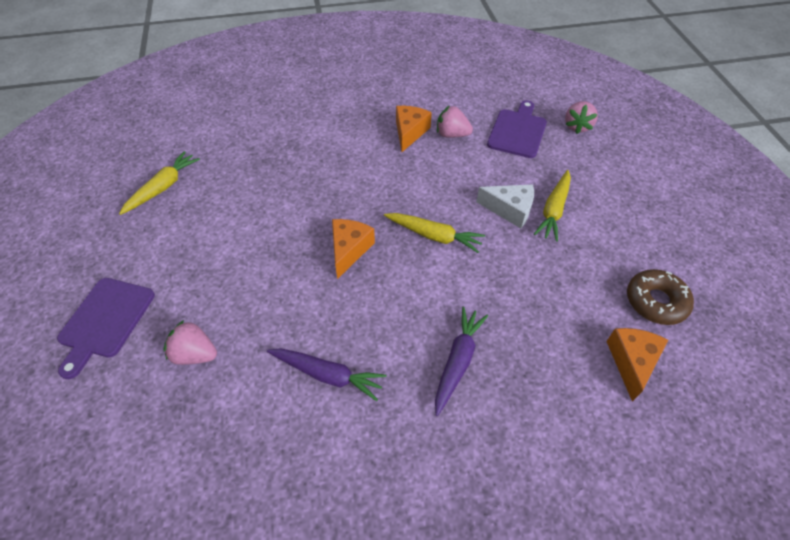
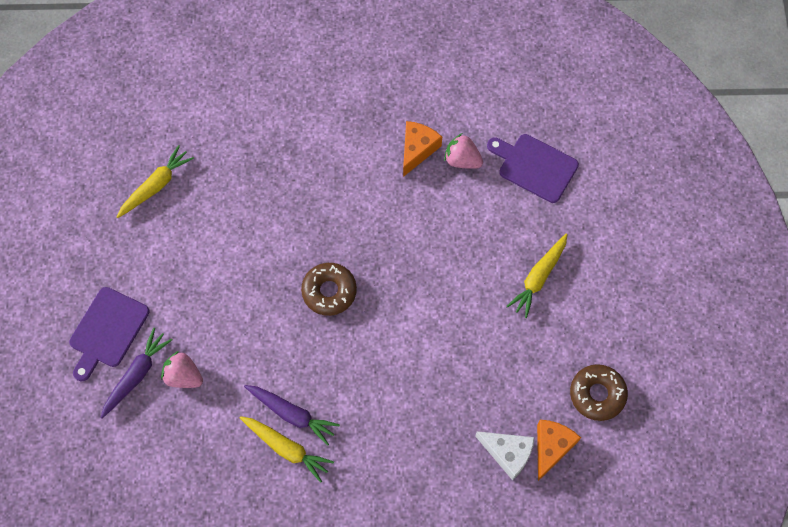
camera: 10 degrees right, 15 degrees up
(349, 250) = (329, 291): orange cheese -> brown donut
(434, 236) = (413, 289): yellow carrot -> yellow carrot (286, 448)
(458, 361) = (403, 421): purple carrot -> purple carrot (137, 375)
(510, 210) = (495, 270): white cheese -> white cheese (508, 453)
(517, 131) = (534, 167): purple cutting board -> purple cutting board turned 90 degrees counterclockwise
(577, 126) = (602, 170): pink strawberry -> none

